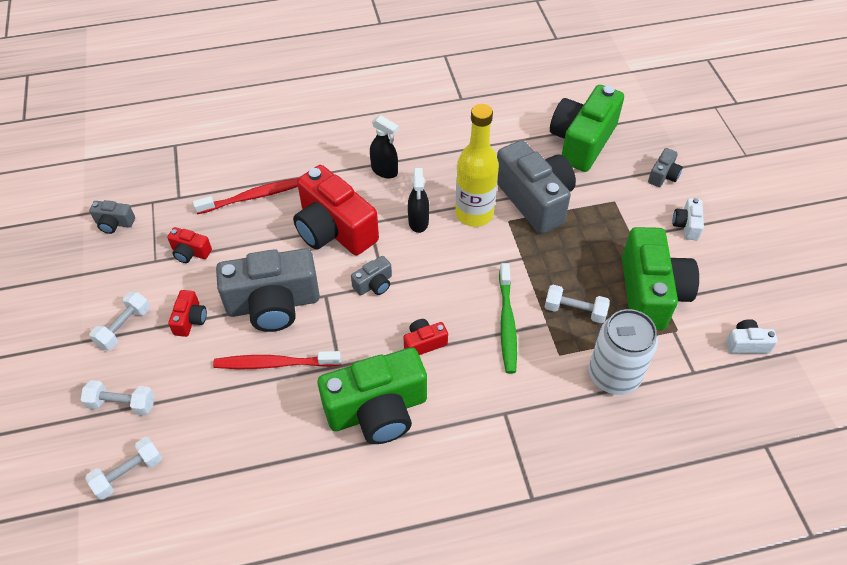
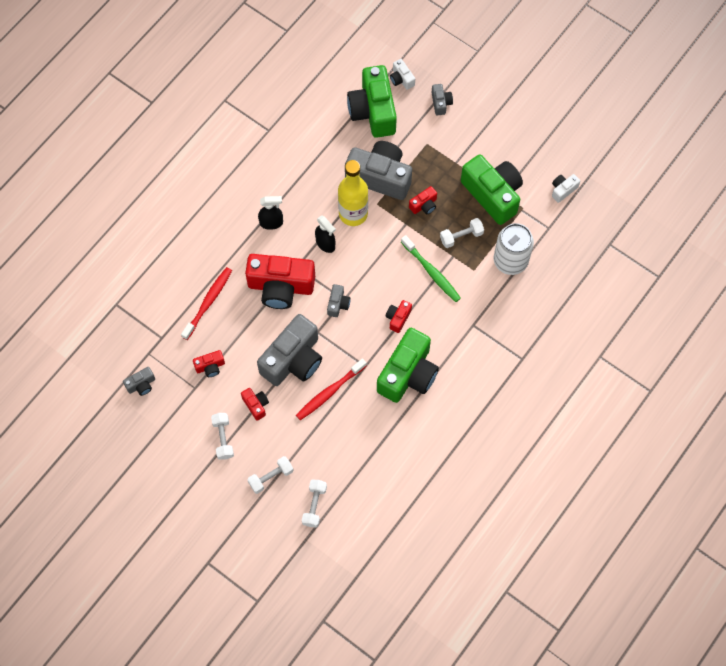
camera: 40 degrees left, 15 degrees up
(559, 254) = (424, 205): none -> red camera
(686, 225) = (479, 131): white camera -> white camera (401, 79)

